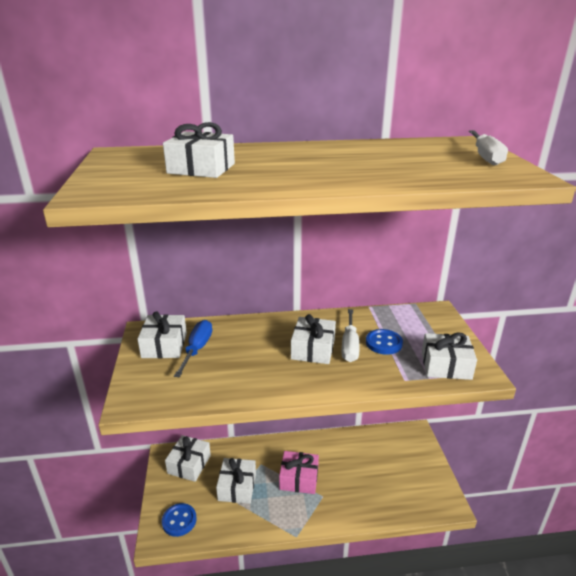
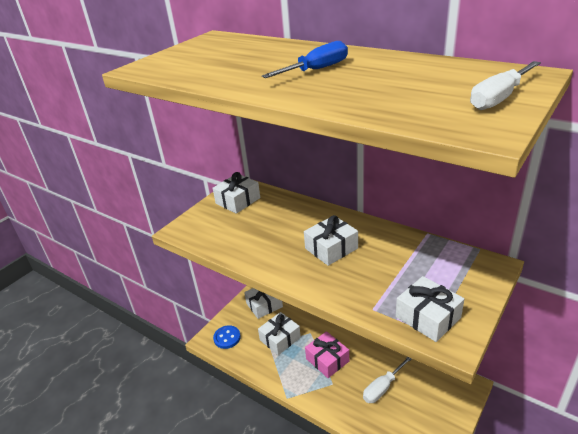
camera: 45 degrees right, 5 degrees up
(197, 349) = (253, 212): blue screwdriver -> blue screwdriver (316, 70)
(201, 168) = (232, 61): white gift -> none
(349, 345) = (364, 259): white screwdriver -> white screwdriver (383, 387)
(383, 343) = (396, 270): blue button -> none

